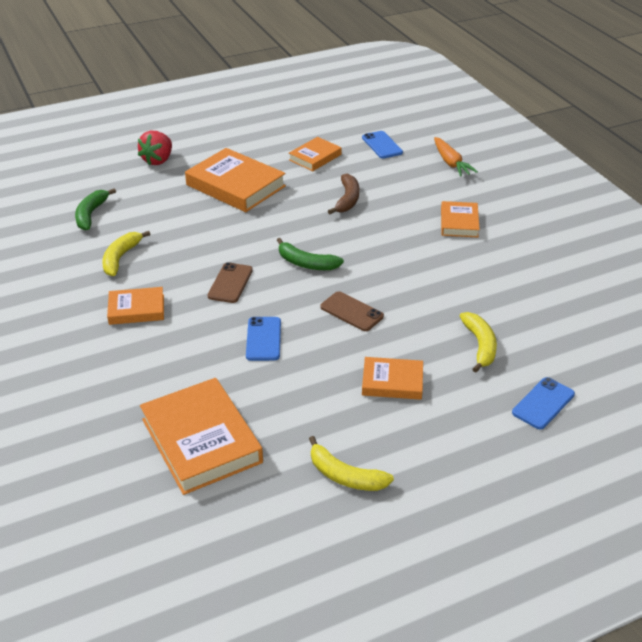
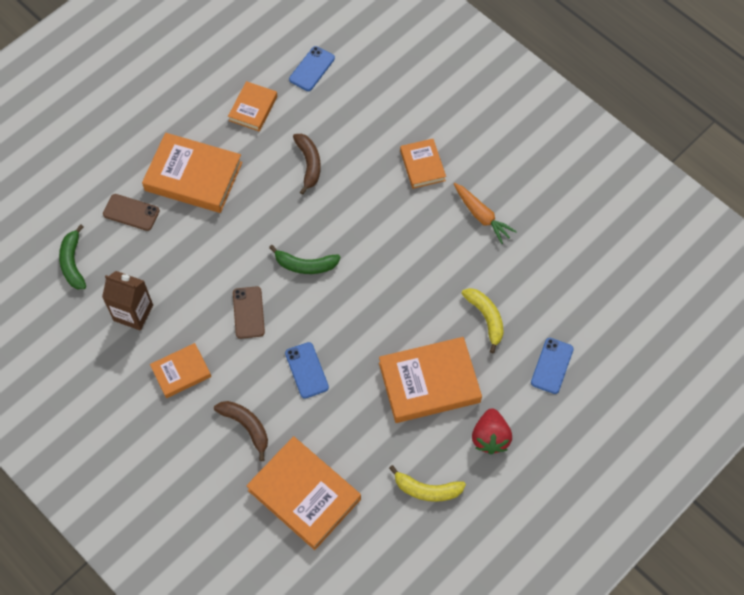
camera: 20 degrees left, 25 degrees up
(121, 258) = (133, 313): yellow banana -> brown carton
(158, 160) = (97, 161): red strawberry -> red strawberry (490, 437)
(174, 367) = (246, 426): none -> brown banana
(351, 312) = (368, 313): brown phone -> brown phone (131, 212)
(382, 145) = (312, 69): blue phone -> blue phone turned 75 degrees clockwise
(392, 382) = (429, 382): orange book -> orange book, size x1.77
(450, 162) = (387, 77): orange carrot -> orange carrot (481, 216)

